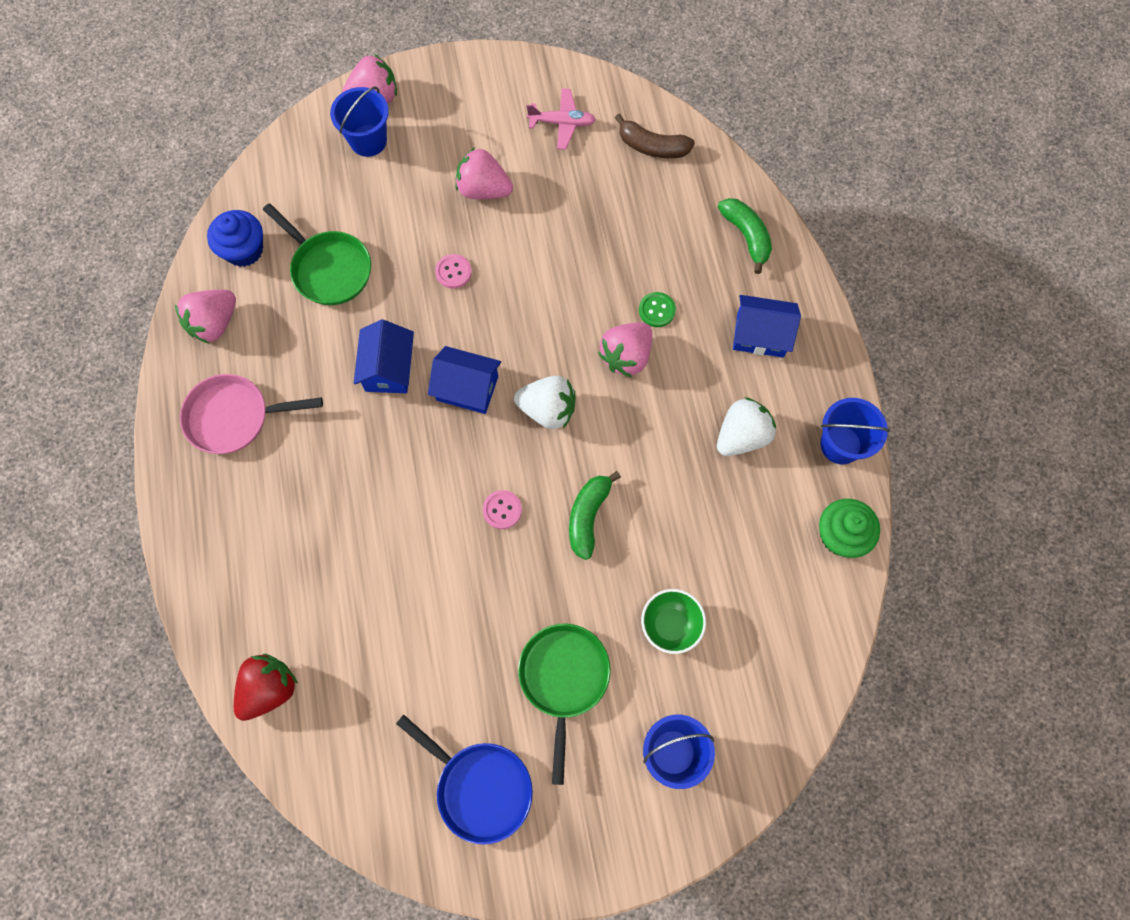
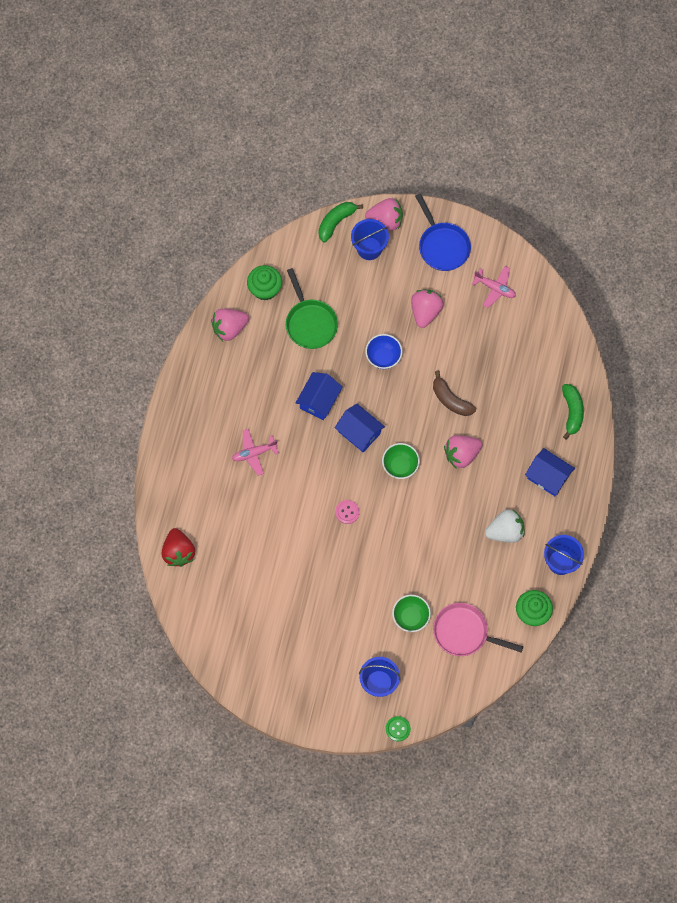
camera: 25 degrees right, 0 degrees up
(234, 417) = (218, 391): pink pan -> pink pan (464, 632)
(244, 250) = (265, 289): blue cupcake -> green cupcake
(269, 688) = (178, 552): red strawberry -> red strawberry turned 105 degrees clockwise
(325, 485) = (254, 453): none -> pink plane
(453, 272) = (383, 357): pink button -> blue bowl
(479, 787) = (268, 653): blue pan -> blue pan (442, 246)
(483, 189) = (425, 312): pink strawberry -> pink strawberry turned 60 degrees clockwise
(548, 410) = (400, 466): white strawberry -> green bowl
(563, 679) = (338, 619): green pan -> none
(588, 516) = (394, 537): green banana -> green banana (336, 222)
(652, 146) = (544, 328): brown banana -> brown banana (451, 400)
(657, 310) = (493, 434): green button -> green button (398, 729)

